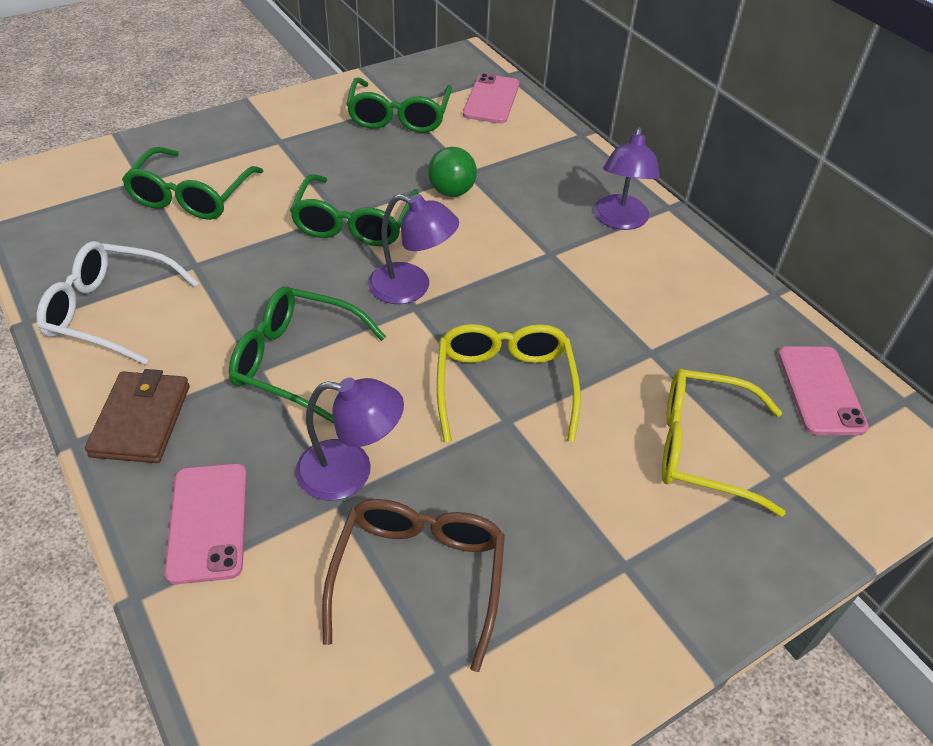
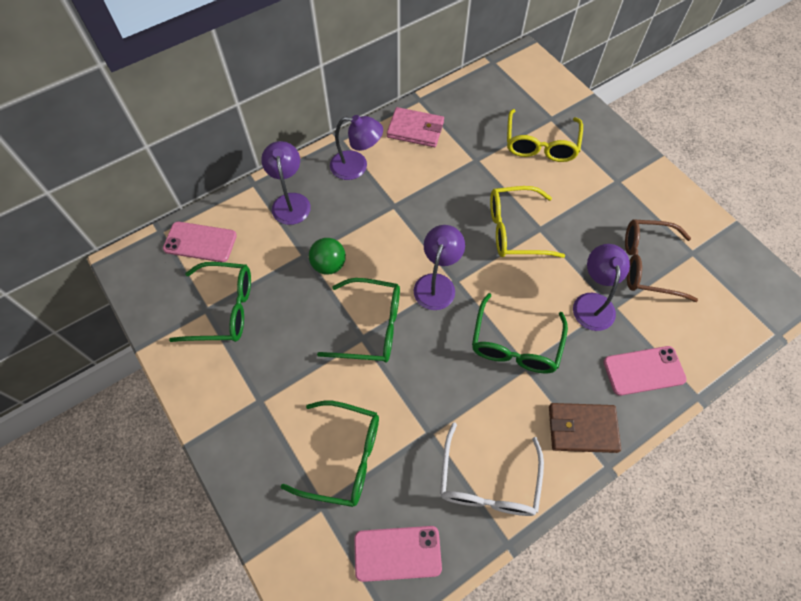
camera: 90 degrees left, 15 degrees up
(553, 162) = (290, 201): none -> purple lamp
(704, 284) = (415, 130): none -> pink wallet
(820, 390) = (491, 92): pink phone -> pink phone (397, 553)

